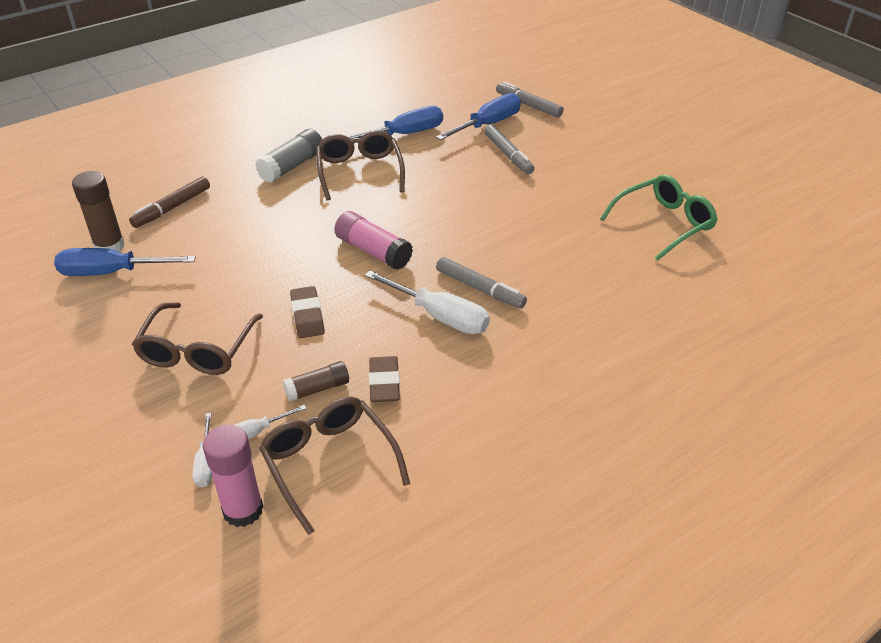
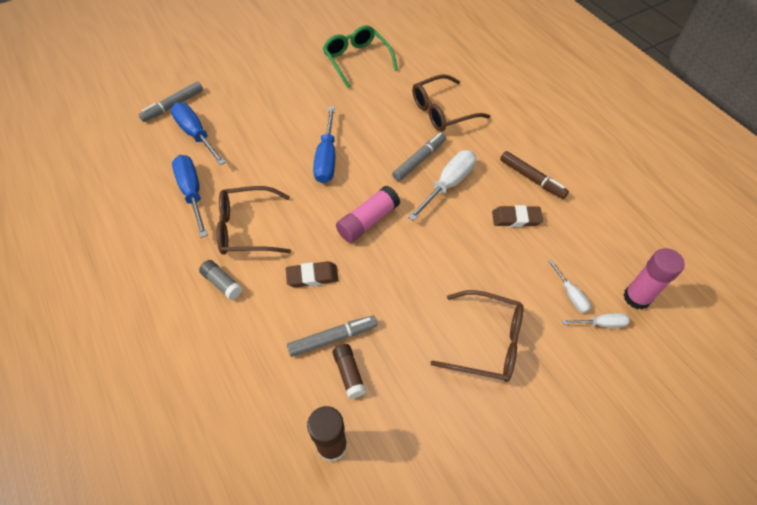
camera: 85 degrees left, 15 degrees up
(110, 272) = (377, 435): blue screwdriver -> blue screwdriver (327, 159)
(172, 208) = (273, 390): brown marker -> brown marker (532, 178)
(292, 166) = (222, 283): grey glue stick -> grey glue stick, size x0.65
(307, 315) = (446, 265): brown eraser -> brown eraser (312, 276)
(317, 389) = (524, 257): brown glue stick -> brown glue stick (349, 373)
(329, 463) = (590, 250): brown glasses -> brown glasses (442, 111)
(508, 155) = (249, 127): grey marker -> grey marker (333, 338)

